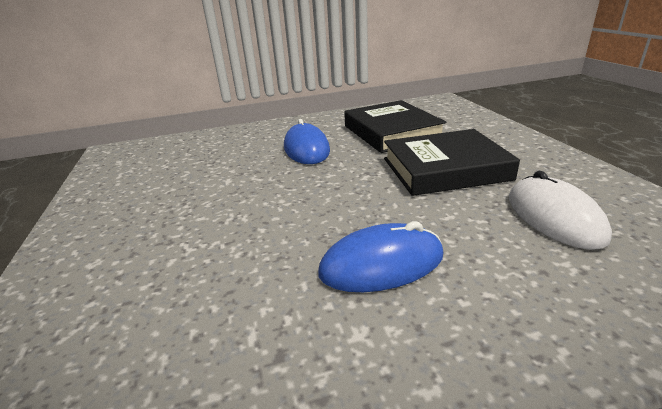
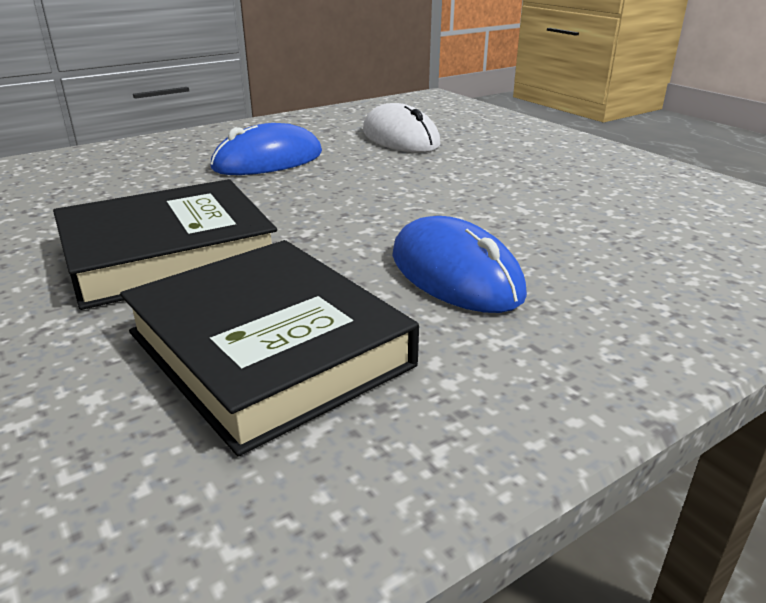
camera: 160 degrees right, 0 degrees up
(554, 217) = (64, 204): white mouse -> white mouse (400, 138)

